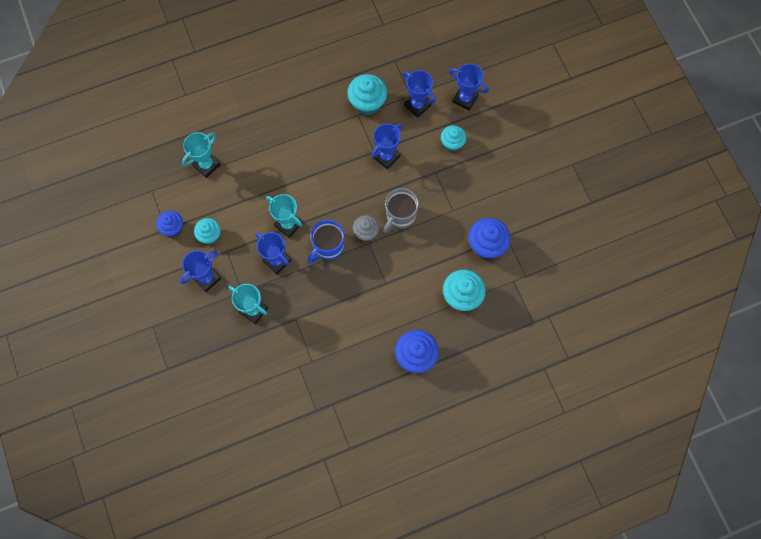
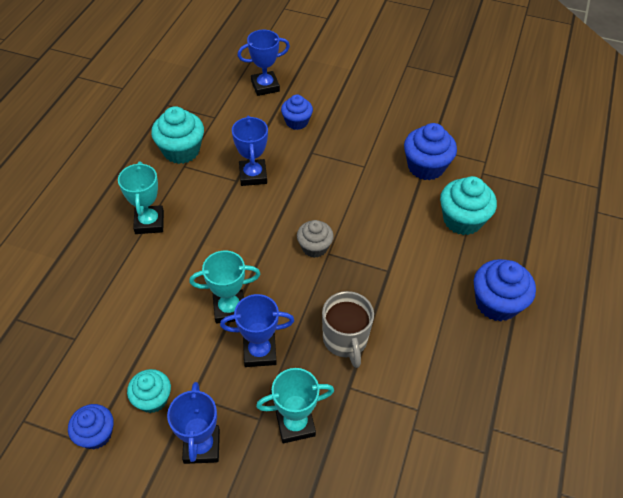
camera: 50 degrees left, 20 degrees down
(206, 165) = (67, 335): turquoise trophy -> turquoise trophy (149, 222)
(328, 247) = (295, 291): blue mug -> none
(400, 216) = (327, 208): grey mug -> grey mug (345, 340)
(417, 105) = (230, 119): blue trophy -> none
(452, 143) = (297, 122): turquoise cupcake -> blue cupcake

